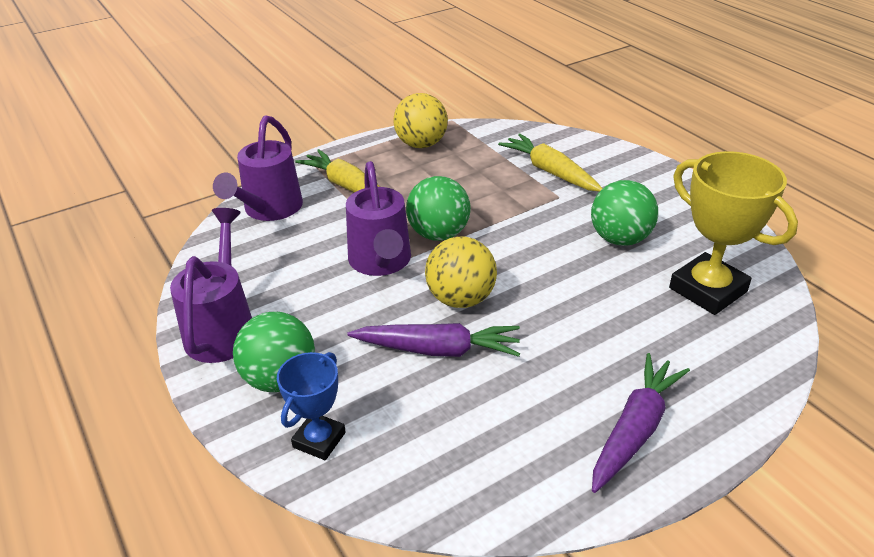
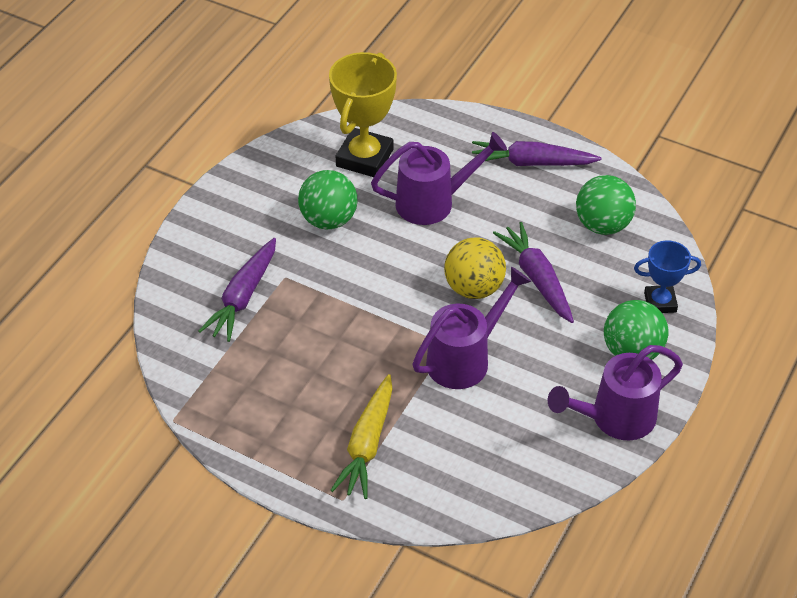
camera: 120 degrees left, 10 degrees up
(269, 210) = (447, 488): purple watering can -> purple watering can (433, 202)
(421, 144) = (246, 422): yellow ball -> none
(438, 234) = (399, 337): green ball -> green ball (602, 225)
(550, 172) = (243, 297): yellow carrot -> purple carrot

